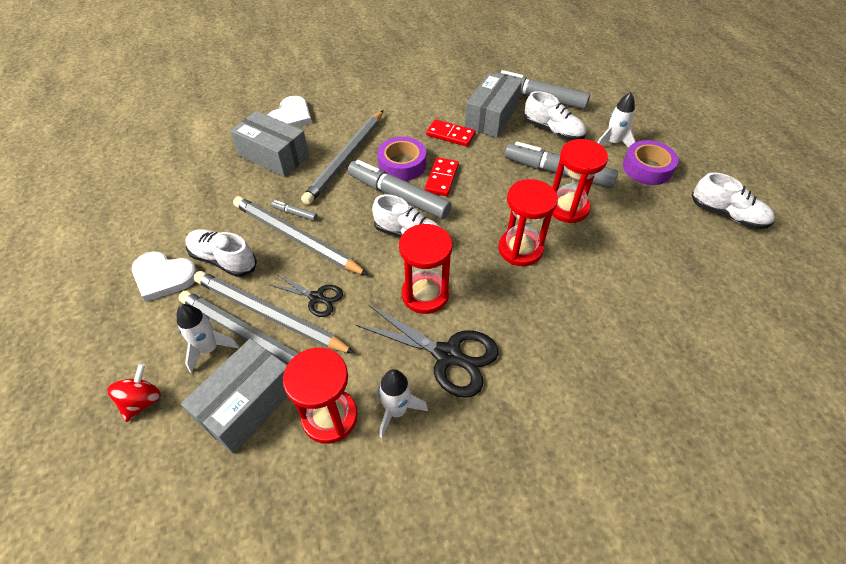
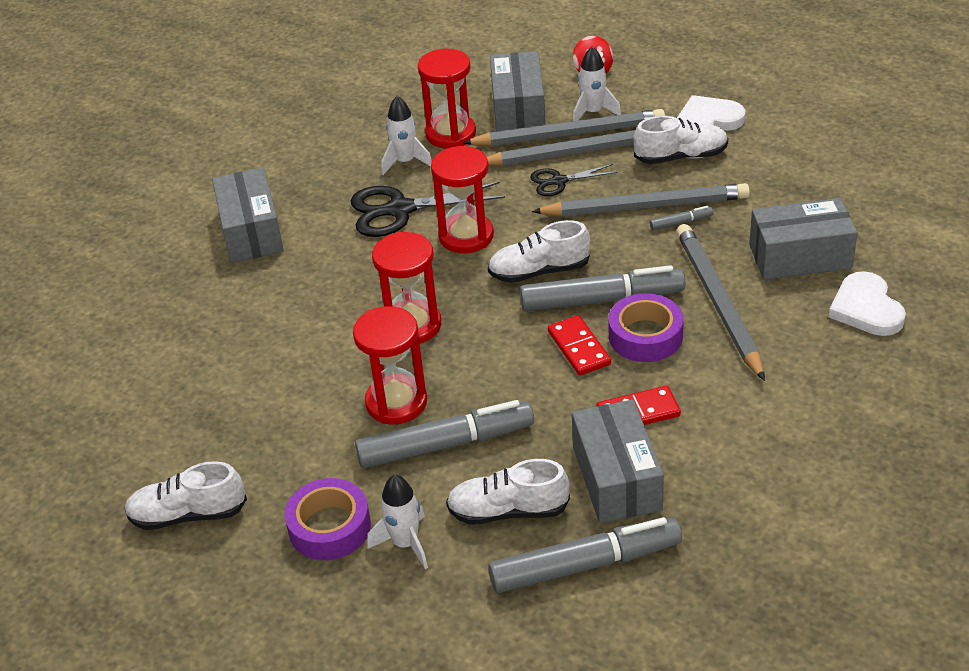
camera: 145 degrees right, 10 degrees down
(584, 424) = (251, 231): none -> grey box

